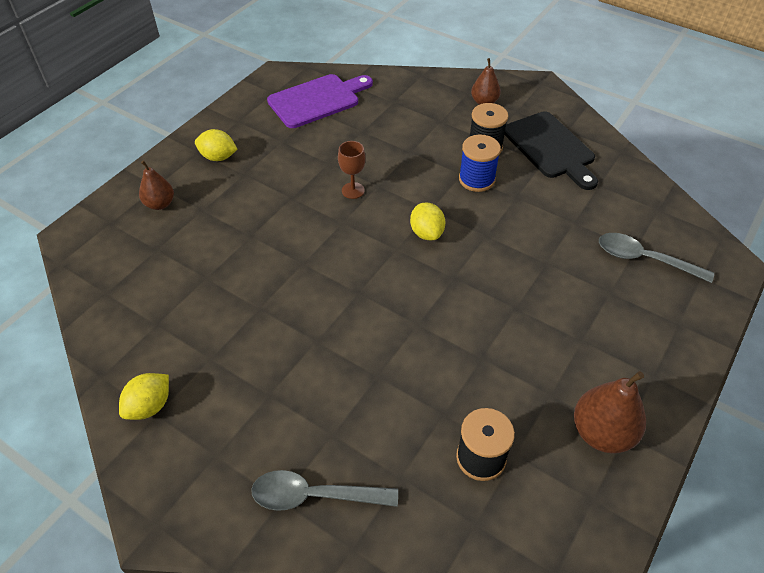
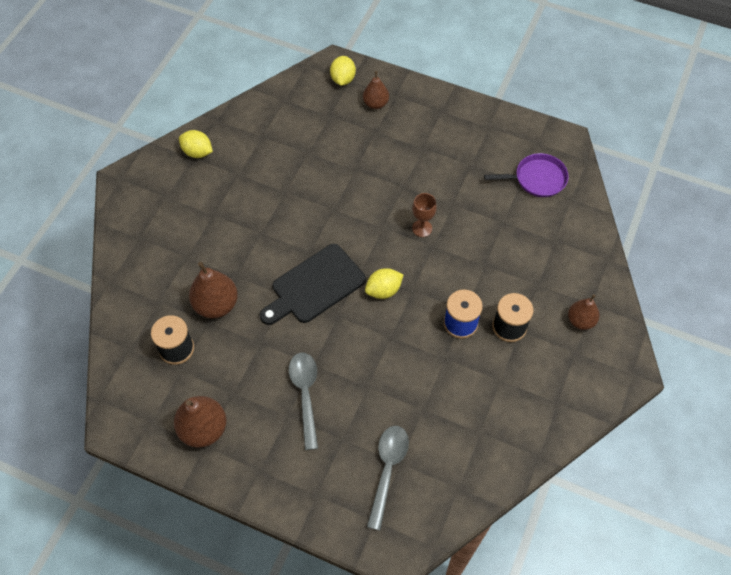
camera: 80 degrees right, 10 degrees up
(218, 157) = (438, 125): yellow lemon -> yellow lemon (343, 79)
(314, 496) = (143, 255): grey spoon -> grey spoon (305, 395)
(317, 100) = (537, 179): purple cutting board -> purple pan
(418, 403) = (216, 305): none -> brown pear
(550, 148) = (524, 386): black cutting board -> black cutting board (315, 286)

